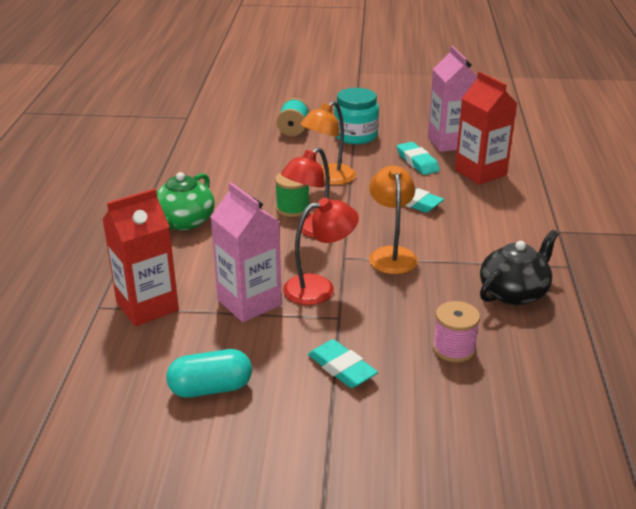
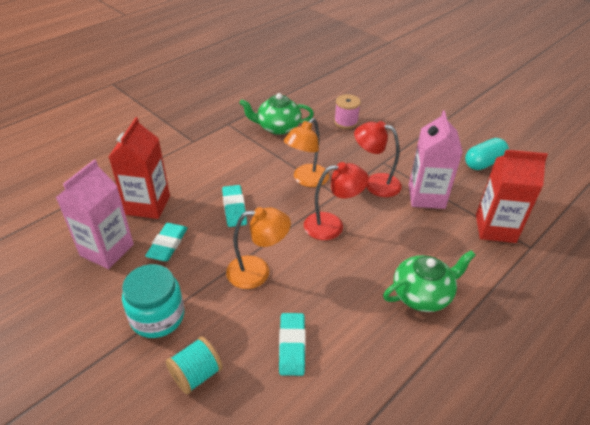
camera: 140 degrees left, 10 degrees up
(210, 388) = (483, 163): turquoise capsule -> turquoise capsule turned 60 degrees counterclockwise
(292, 208) = (323, 255): green spool -> none
(341, 368) = (409, 140): turquoise eraser -> turquoise eraser (292, 346)
(514, 292) = (277, 127): black teapot -> green teapot

